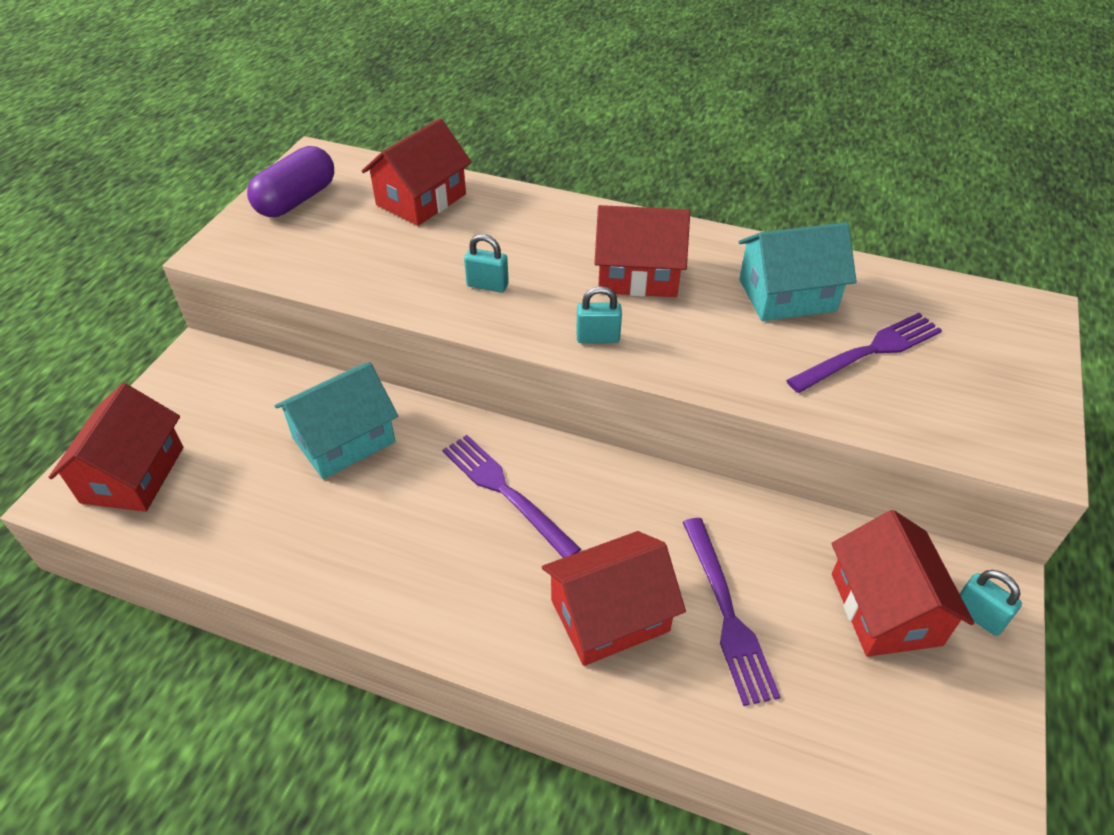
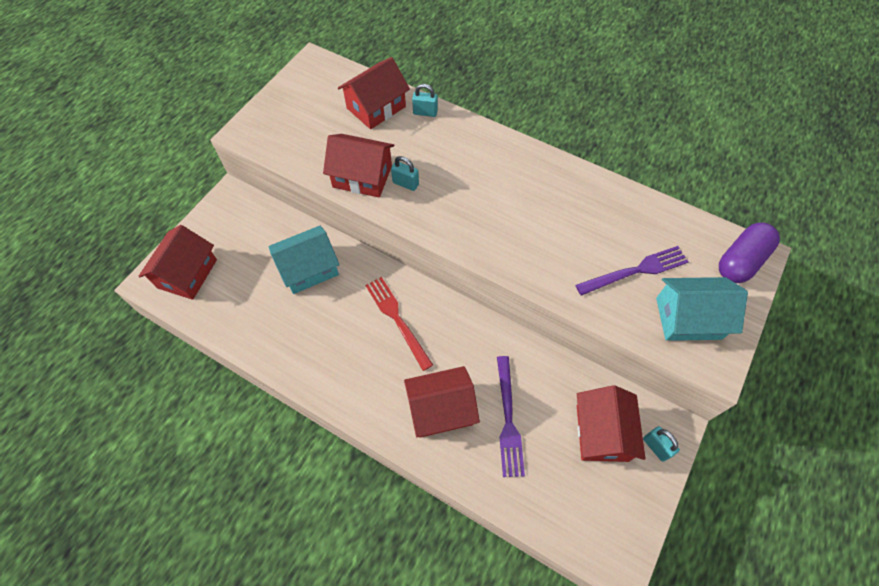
camera: 10 degrees right, 15 degrees up
(296, 200) = (297, 97): purple capsule -> purple capsule (740, 261)
(505, 492) = (397, 319): purple fork -> red fork
(598, 338) = (466, 234): turquoise padlock -> turquoise padlock (425, 112)
(638, 275) = (503, 188): red house -> red house (362, 176)
(787, 295) = (595, 219): turquoise house -> turquoise house (688, 318)

